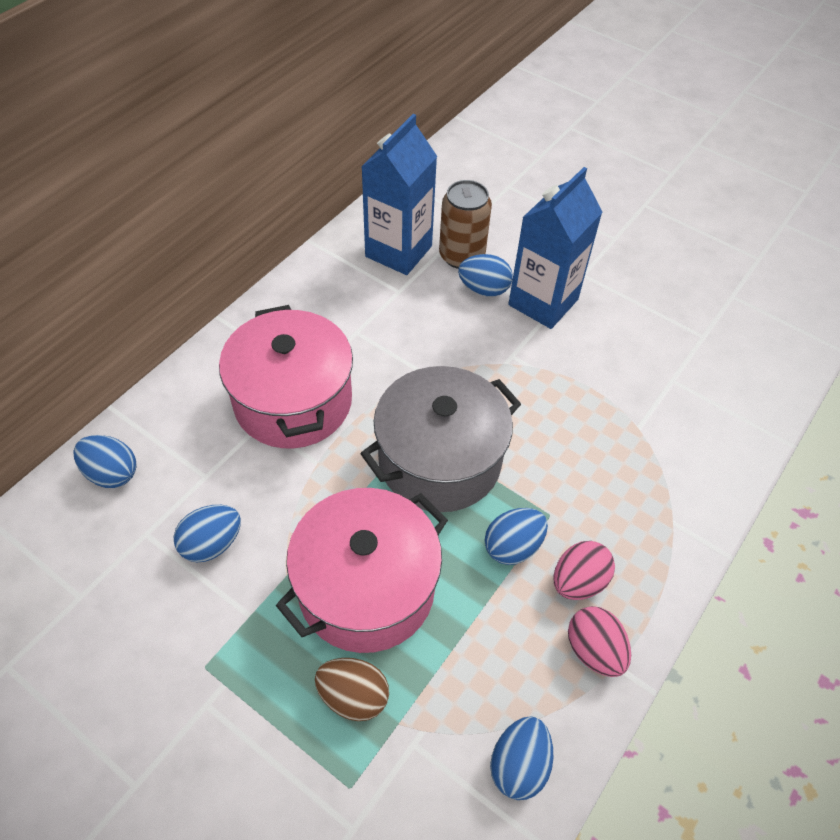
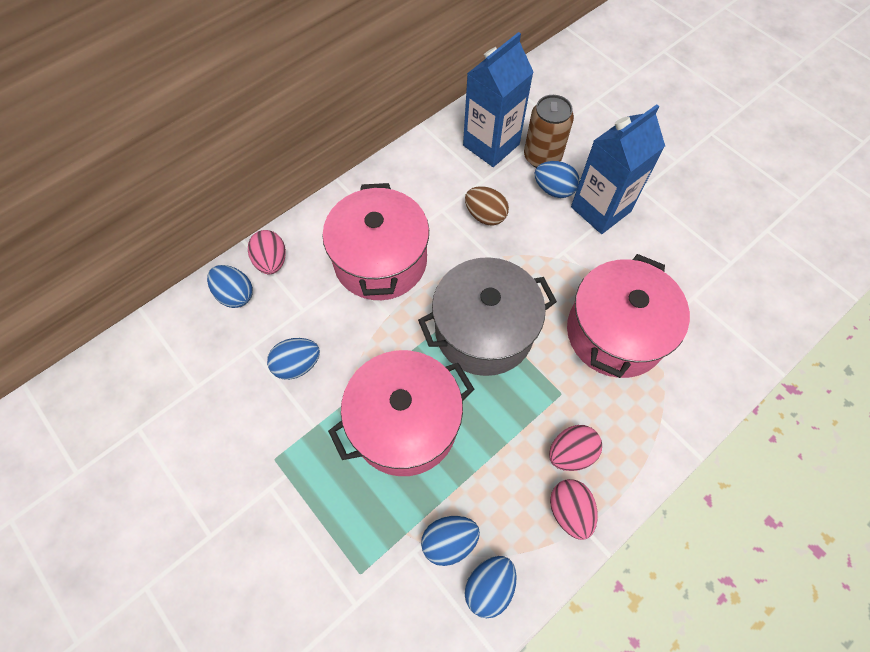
camera: 15 degrees right, 10 degrees up
(152, 425) = (271, 261): none -> pink egg
(353, 696) = (377, 505): brown egg -> brown egg (485, 215)
(513, 546) = (525, 413): blue egg -> blue egg (449, 541)
(594, 434) = (615, 333): none -> pink pot

